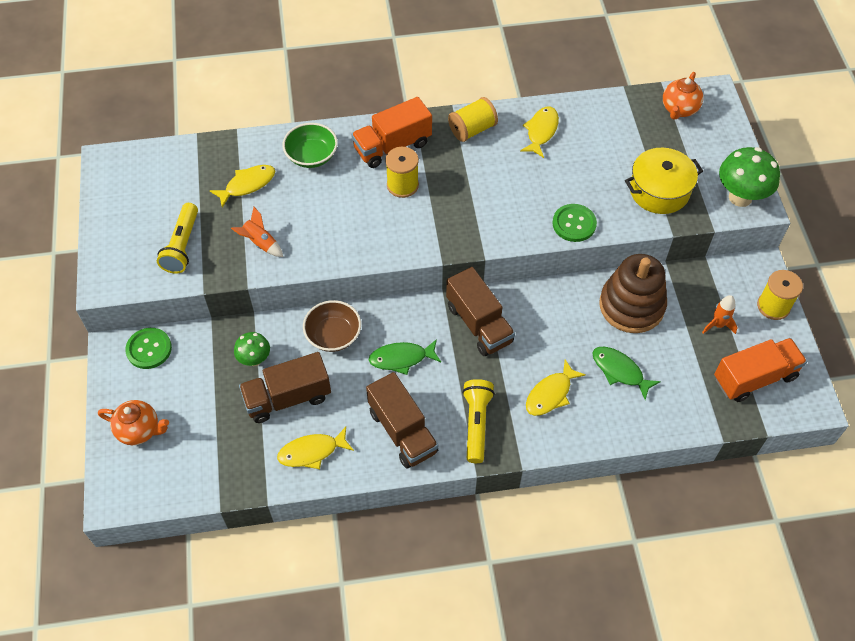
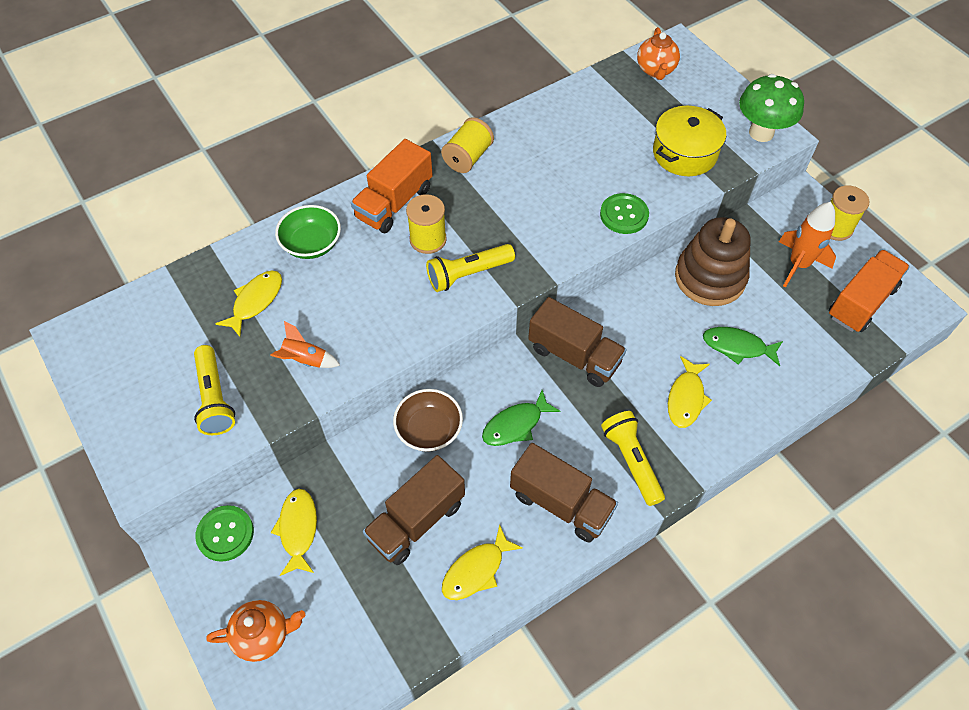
camera: 25 degrees left, 0 degrees up
(254, 359) = (356, 493): green mushroom -> none
(418, 224) = (468, 274): none -> yellow flashlight
(541, 131) = (538, 135): yellow fish -> yellow fish (298, 529)
(718, 325) = (798, 265): orange rocket -> orange rocket, size x1.63

